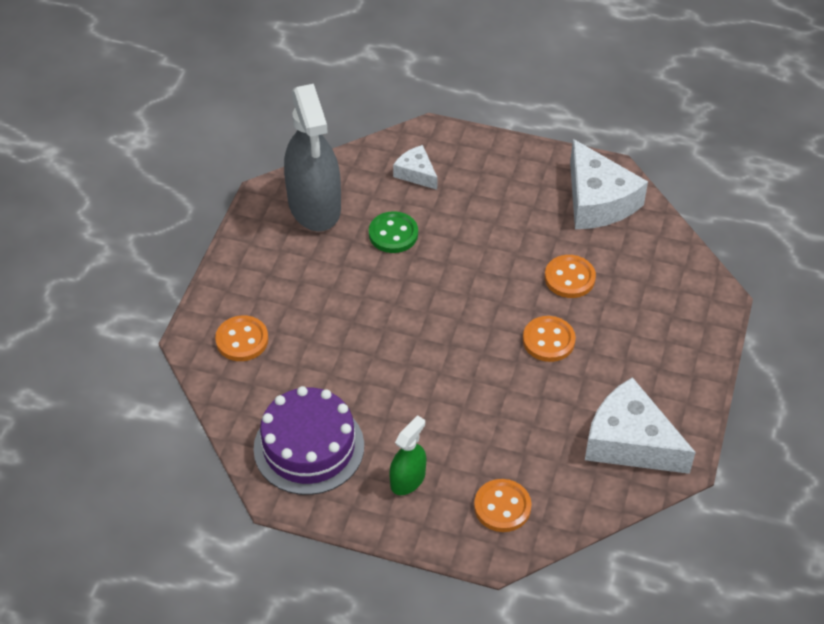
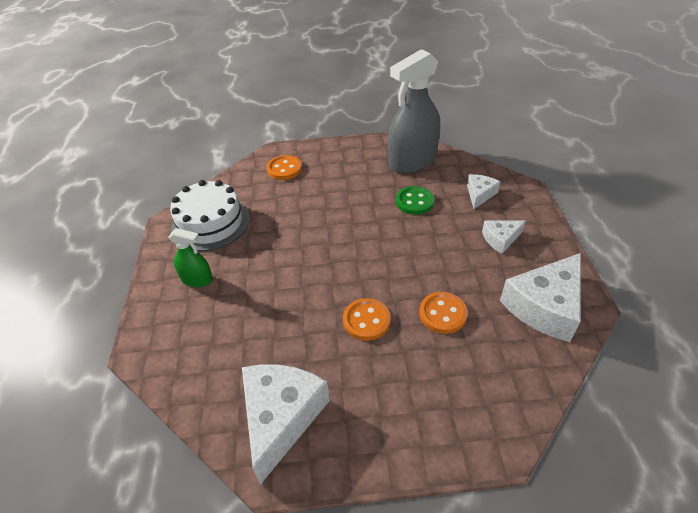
camera: 70 degrees right, 5 degrees down
(309, 447) = (210, 223): purple cake -> white cake
(495, 189) = (500, 239): none -> white cheese
(502, 507) = (185, 343): orange button -> none

